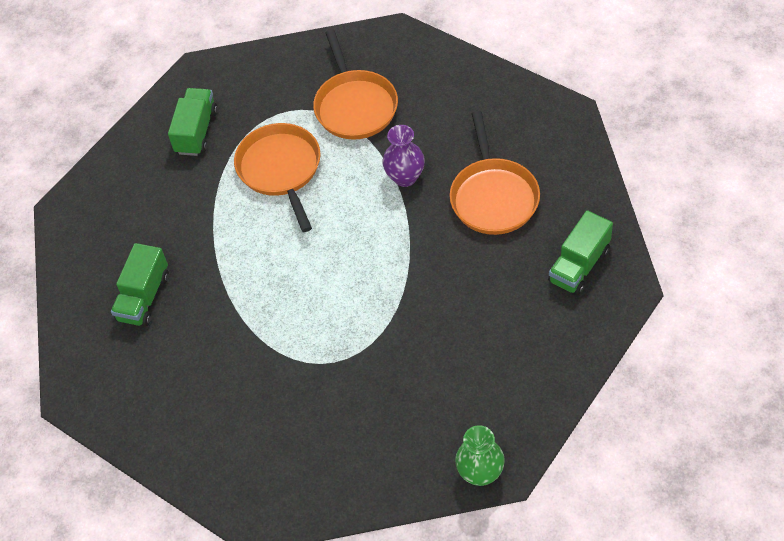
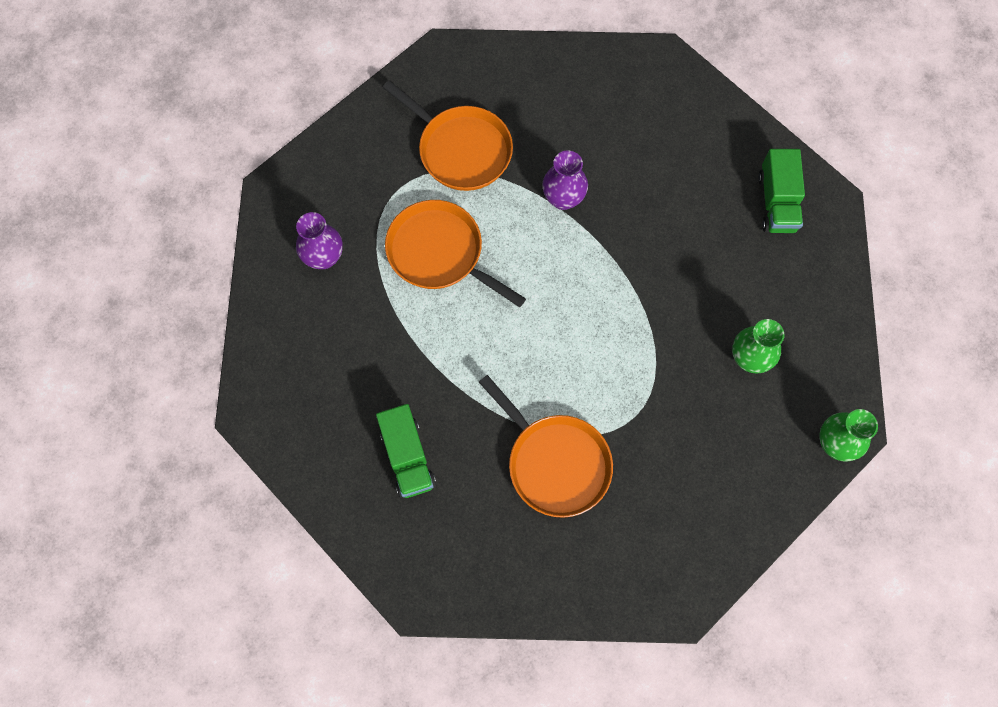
camera: 40 degrees left, 15 degrees up
(196, 131) = (324, 257): green truck -> purple vase
(460, 370) = (749, 358): none -> green vase
(493, 197) = (657, 176): orange pan -> orange pan (555, 463)

